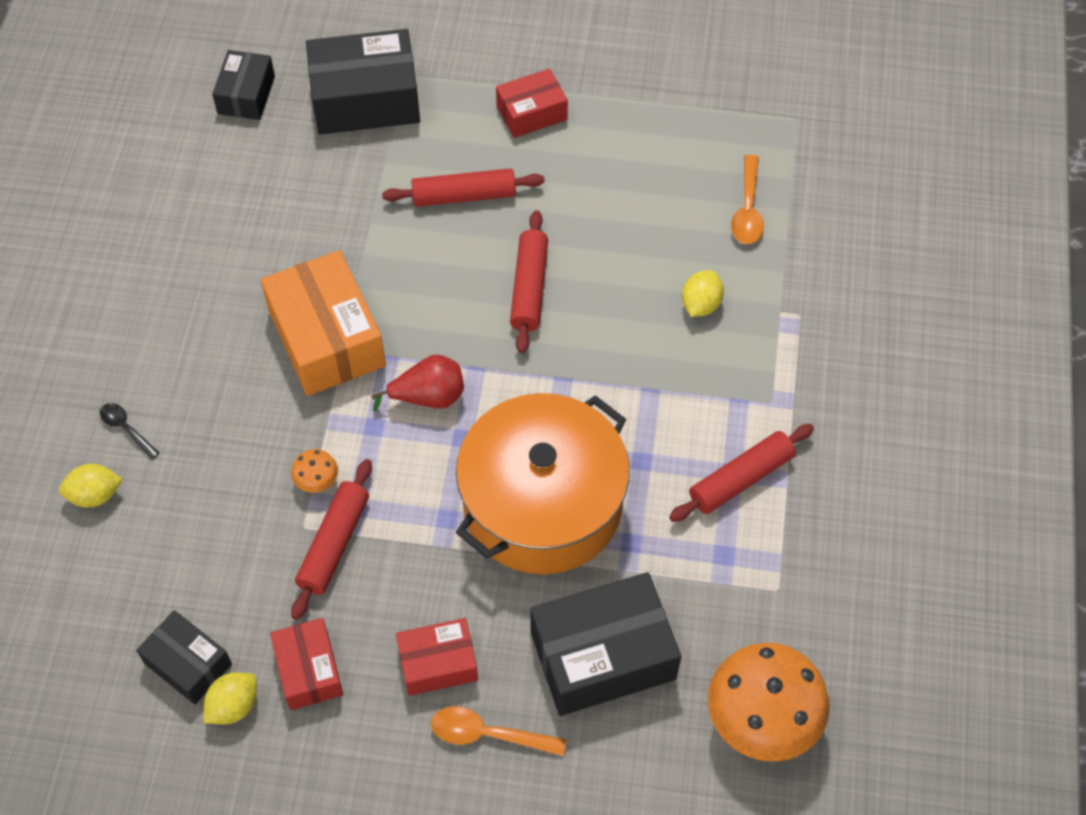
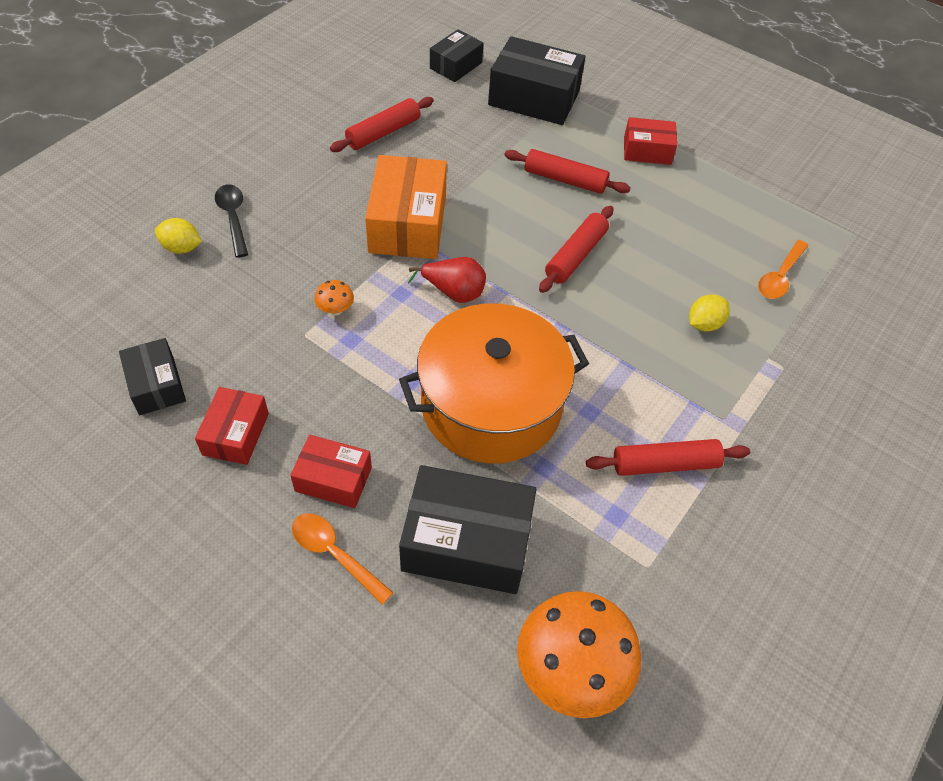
camera: 25 degrees right, 5 degrees down
(126, 429) = (233, 218): black spoon -> black spoon, size x1.53
(233, 706) = (165, 431): yellow lemon -> none
(334, 544) = (317, 356): red rolling pin -> red rolling pin (383, 133)

